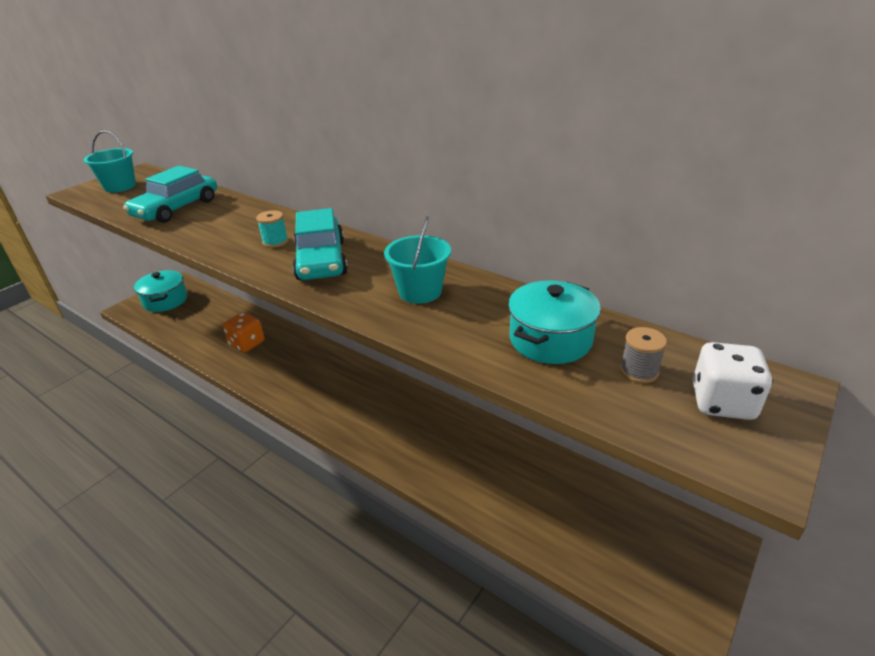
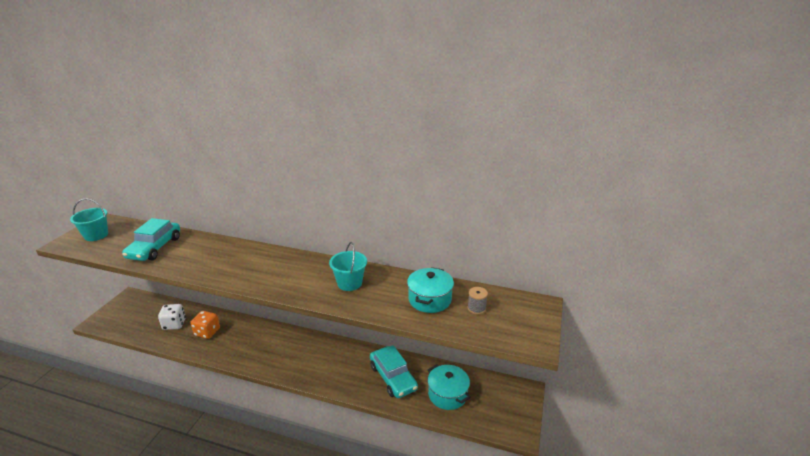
camera: 20 degrees left, 5 degrees down
(165, 301) = (126, 311): turquoise pot -> turquoise pot (447, 394)
(275, 242) = (242, 263): turquoise spool -> none
(321, 260) = (280, 272): turquoise car -> turquoise car (393, 377)
(722, 402) = (516, 317): white dice -> white dice (174, 324)

